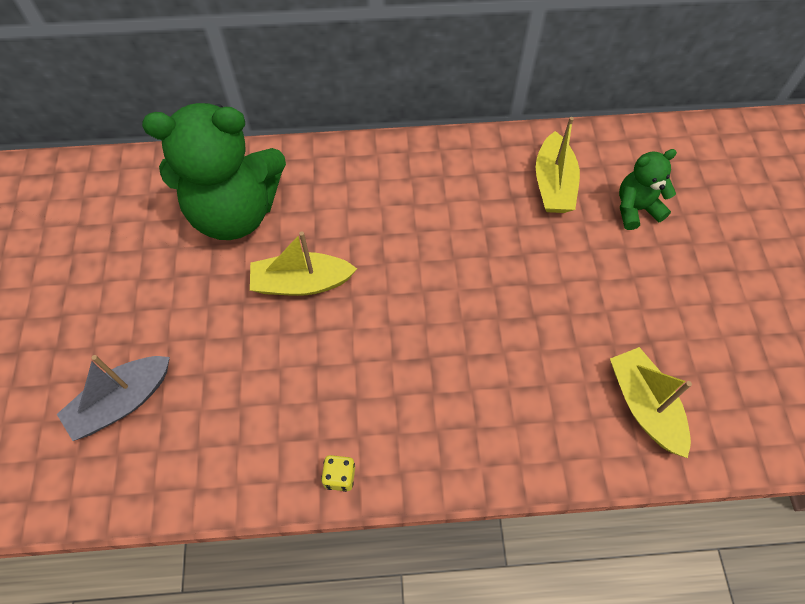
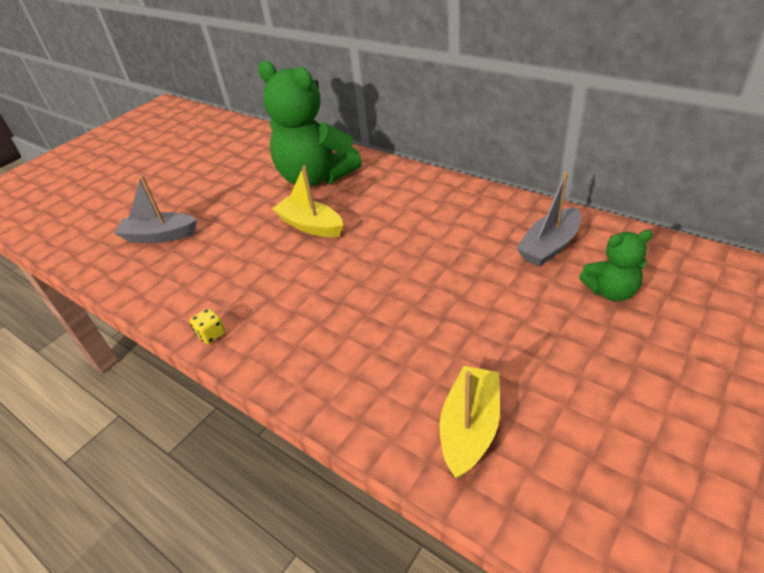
camera: 45 degrees right, 20 degrees down
(553, 184) = (549, 246): yellow boat -> grey boat
(636, 209) = (611, 291): green teddy bear -> green teddy bear turned 150 degrees clockwise

